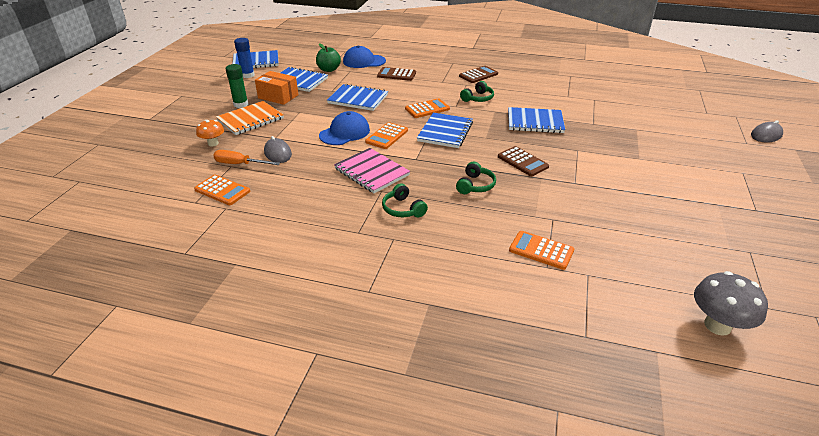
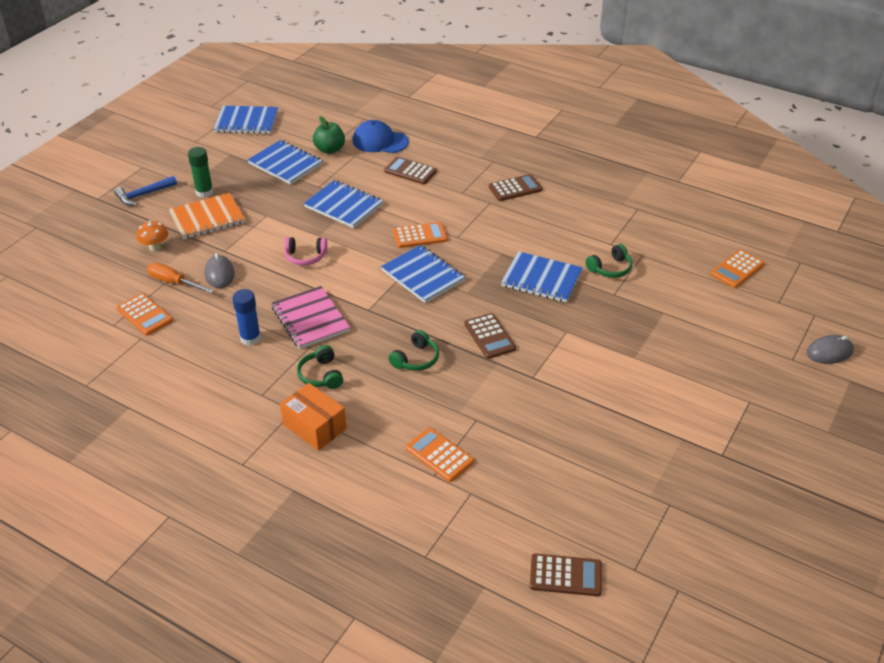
camera: 15 degrees right, 5 degrees up
(189, 112) = (143, 195): none -> blue hammer
(248, 75) = (228, 144): blue glue stick -> blue glue stick (250, 338)
(278, 96) = (251, 186): orange box -> orange box (314, 427)
(345, 133) = (305, 257): blue cap -> pink headphones
(387, 136) = (351, 270): orange calculator -> orange calculator (737, 269)
(445, 132) = (423, 276): blue notebook -> blue notebook turned 75 degrees counterclockwise
(478, 98) = (492, 228): green headphones -> green headphones (610, 268)
(717, 325) = (565, 575): grey mushroom -> brown calculator

